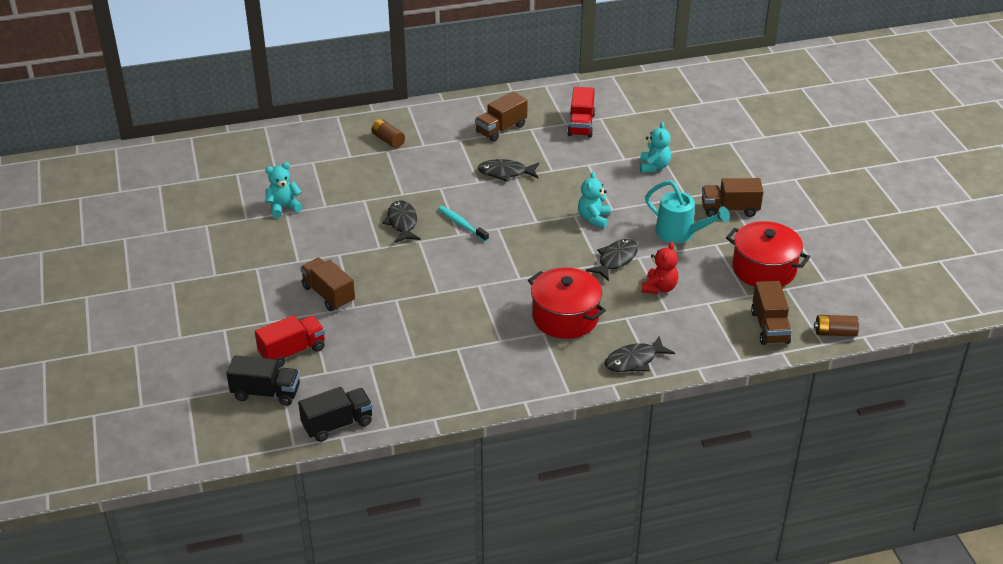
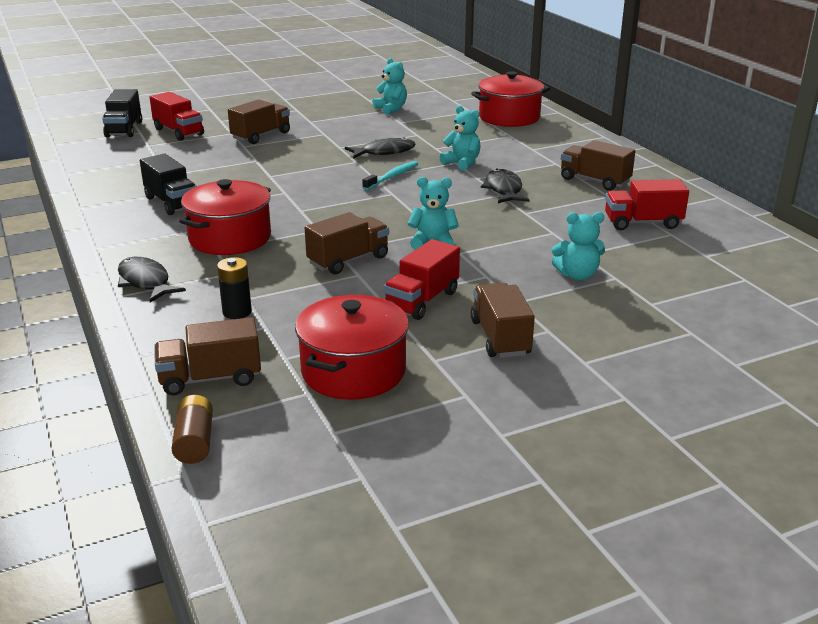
camera: 80 degrees right, 10 degrees down
(337, 424) = (75, 156): black truck -> black truck (172, 202)
(340, 144) = (509, 117): none -> red pot
(388, 140) = (530, 134): brown battery -> none
(443, 185) = (462, 163): none -> turquoise teddy bear
(615, 260) = (348, 260): black fish -> brown truck
(659, 288) = (294, 291): red teddy bear -> none
(680, 233) = (422, 301): turquoise watering can -> red truck
(686, 315) = (237, 312): none -> black battery

